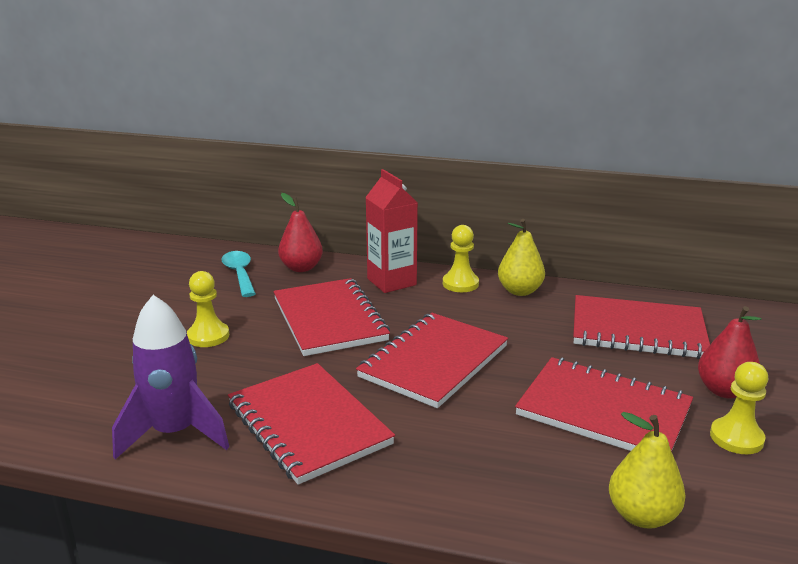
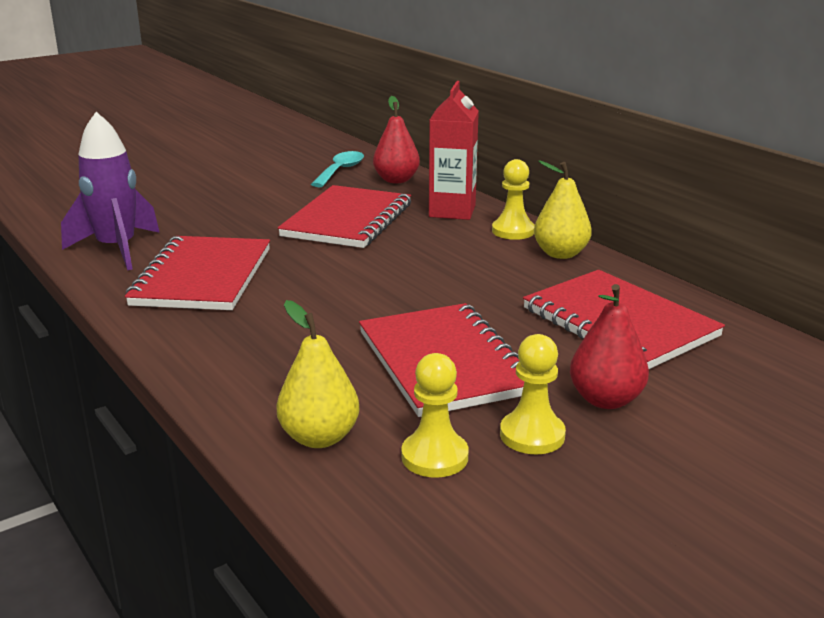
camera: 40 degrees right, 0 degrees up
(208, 336) = (242, 203): yellow pawn -> yellow pawn (434, 457)
(434, 362) = (371, 275): red notebook -> none

